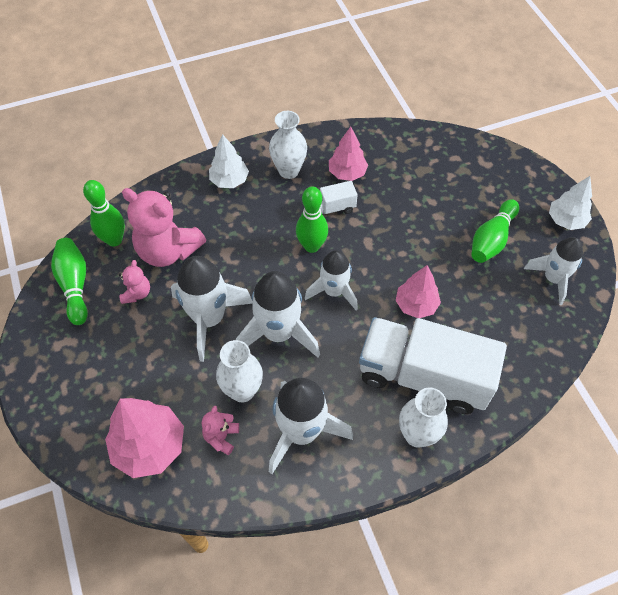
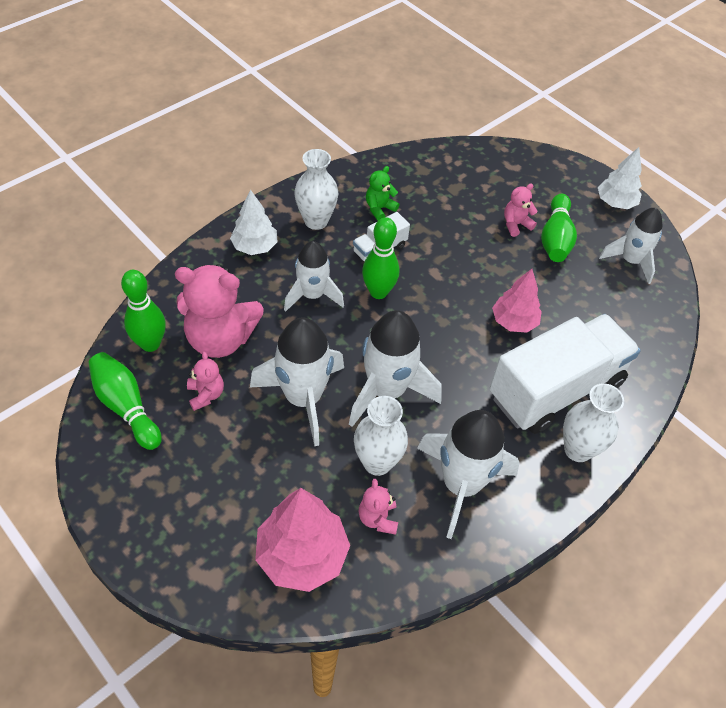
camera: 25 degrees left, 5 degrees down
(334, 291) = (424, 332): white rocket -> white rocket (312, 295)
(347, 173) = (379, 208): pink tree -> green teddy bear
(424, 376) = (555, 389): white truck -> white truck turned 150 degrees clockwise
(461, 217) = (516, 224): none -> pink teddy bear

